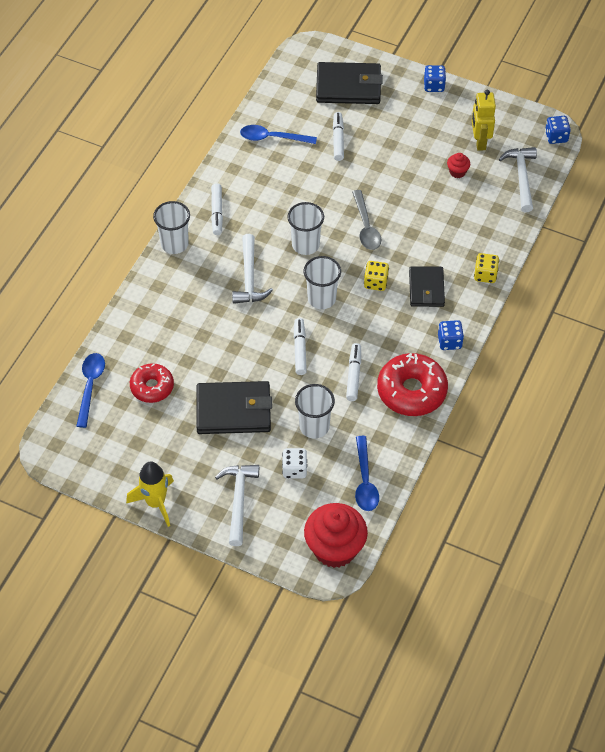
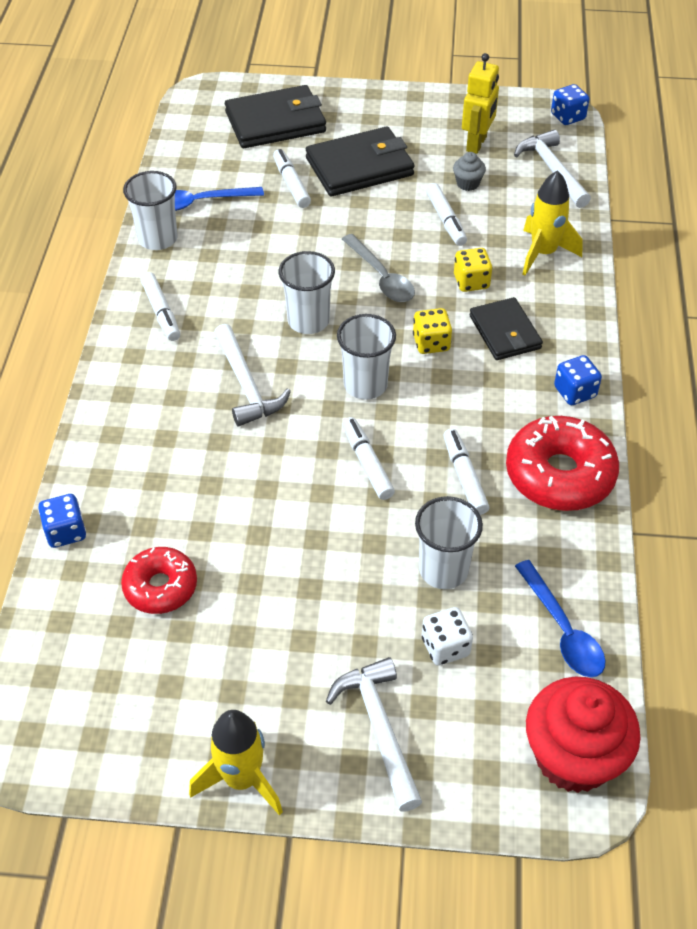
camera: 20 degrees left, 5 degrees down
(90, 386) = (57, 617): blue spoon -> none
(174, 244) = (115, 369): white cup -> white cup (158, 239)
(234, 410) = (307, 584): black wallet -> black wallet (360, 167)
(428, 196) = (445, 220): none -> white marker
(434, 86) = (385, 97): blue dice -> blue dice (66, 532)
(457, 172) = (467, 183): red cupcake -> grey cupcake
(479, 142) = (477, 144): yellow robot -> yellow robot turned 135 degrees counterclockwise
(481, 239) = (543, 253): none -> yellow rocket
(485, 275) = (573, 294): yellow dice -> yellow dice (471, 282)

